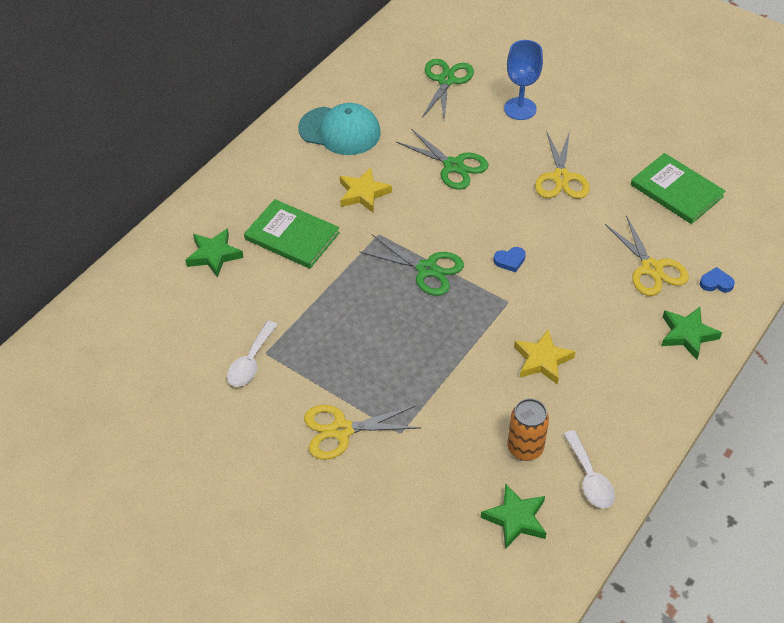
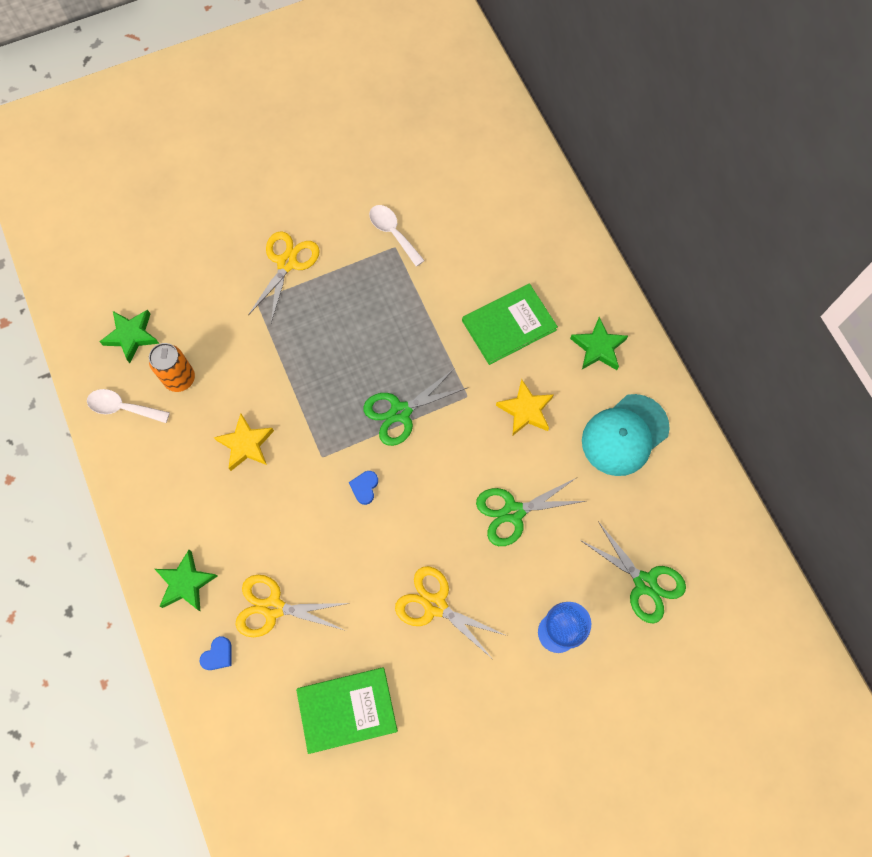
camera: 120 degrees right, 20 degrees up
(214, 255) = (524, 256): green star -> green star (598, 347)

